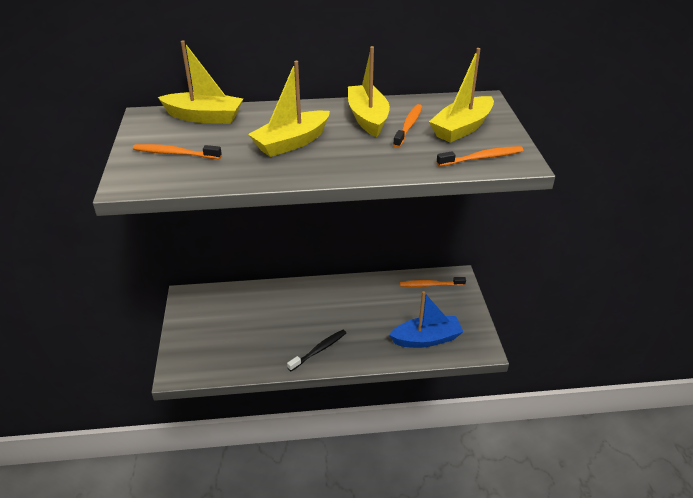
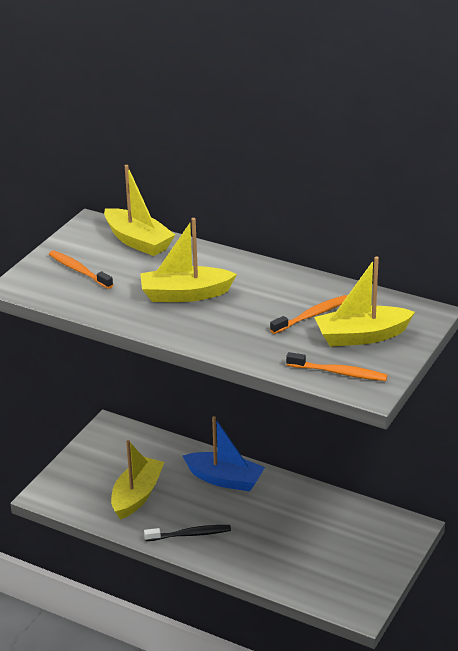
camera: 35 degrees right, 5 degrees down
(368, 118) = (283, 293): yellow boat -> yellow boat (137, 495)
(426, 339) = (309, 574): blue boat -> blue boat (224, 479)
(430, 285) = (372, 523): orange toothbrush -> none

